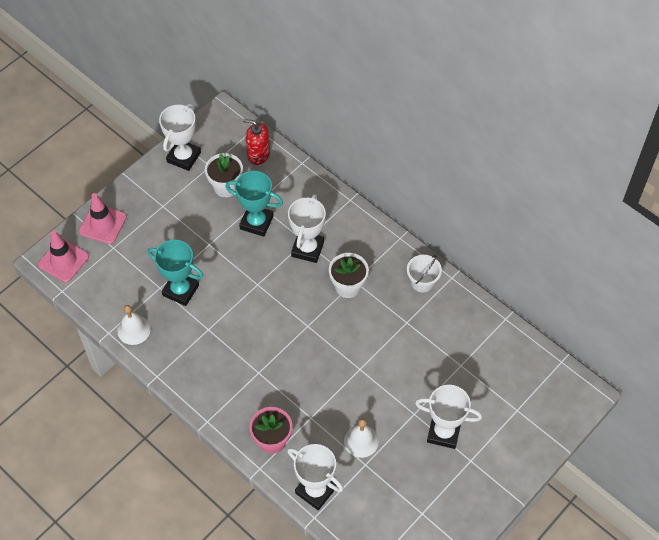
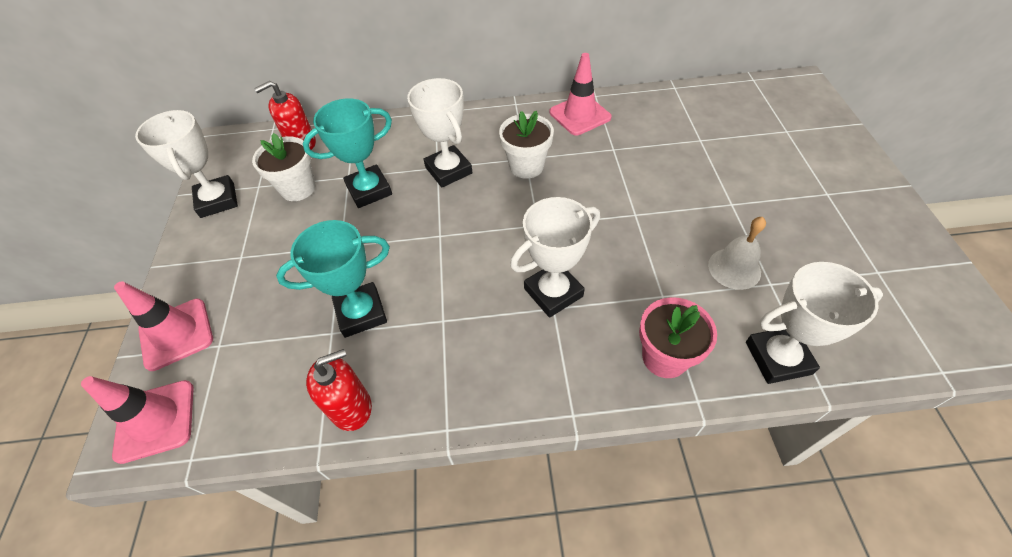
camera: 45 degrees left, 5 degrees down
(134, 330) = (351, 407): white bell -> red soap dispenser
(422, 282) = (580, 115): white bucket -> pink traffic cone
(443, 432) = (775, 194): white trophy -> white trophy (553, 292)

